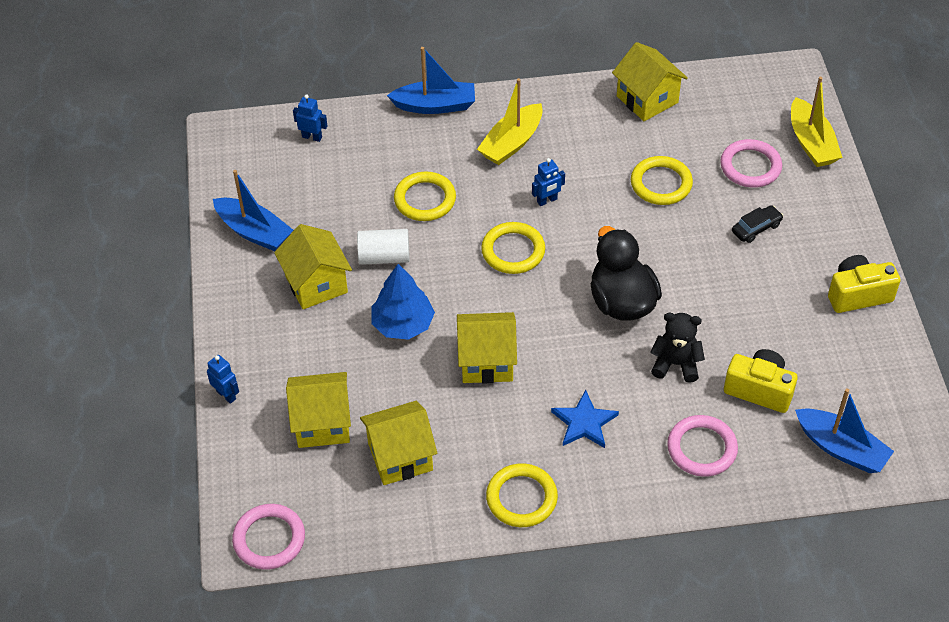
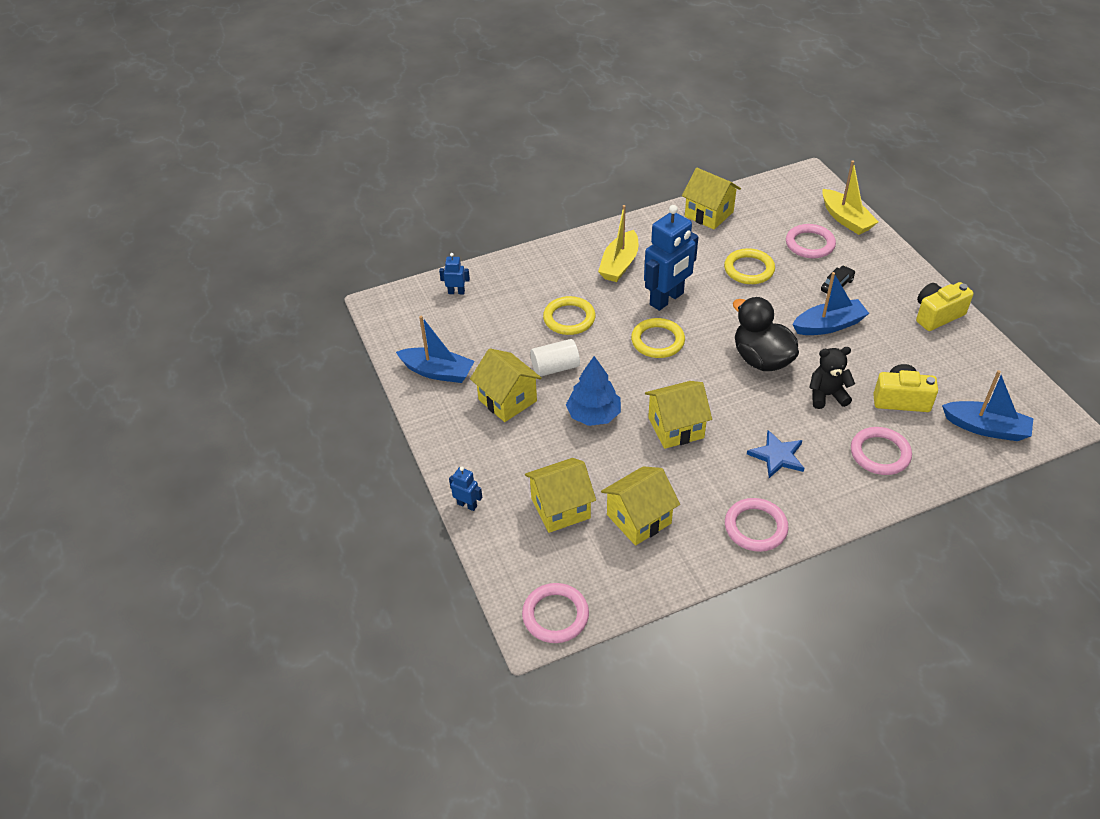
camera: 15 degrees left, 5 degrees down
(435, 105) = (546, 250): blue boat -> blue boat (828, 325)
(521, 498) = (755, 527): yellow ring -> pink ring
(547, 200) = (667, 299): blue robot -> blue robot, size x2.25

